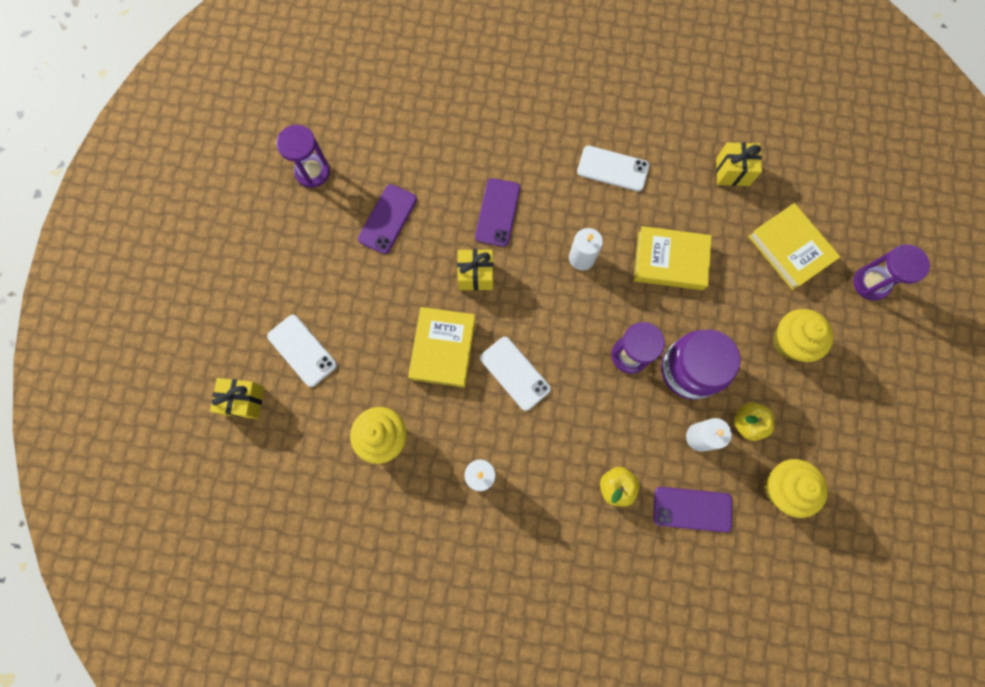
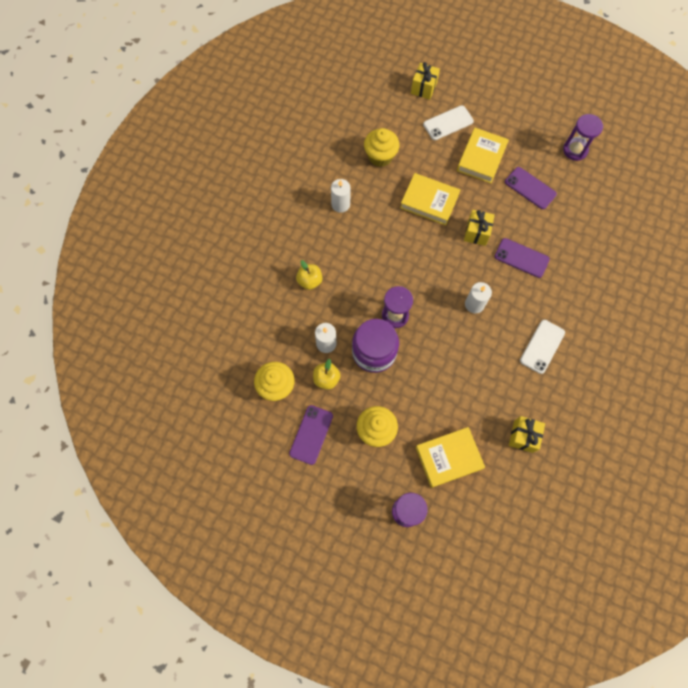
camera: 105 degrees right, 5 degrees down
(515, 373) = (401, 240): white phone -> none
(670, 261) = (458, 365): yellow book -> yellow book (481, 158)
(692, 509) = (281, 323): purple phone -> purple phone (311, 434)

